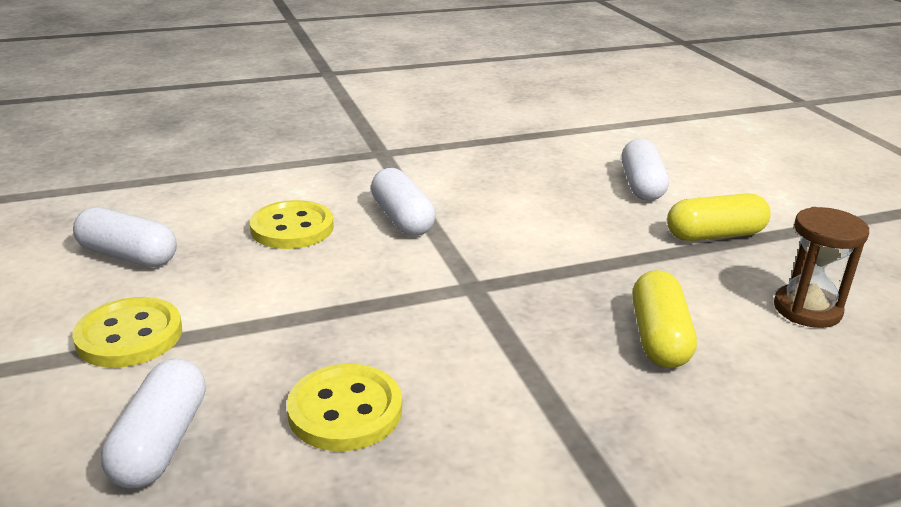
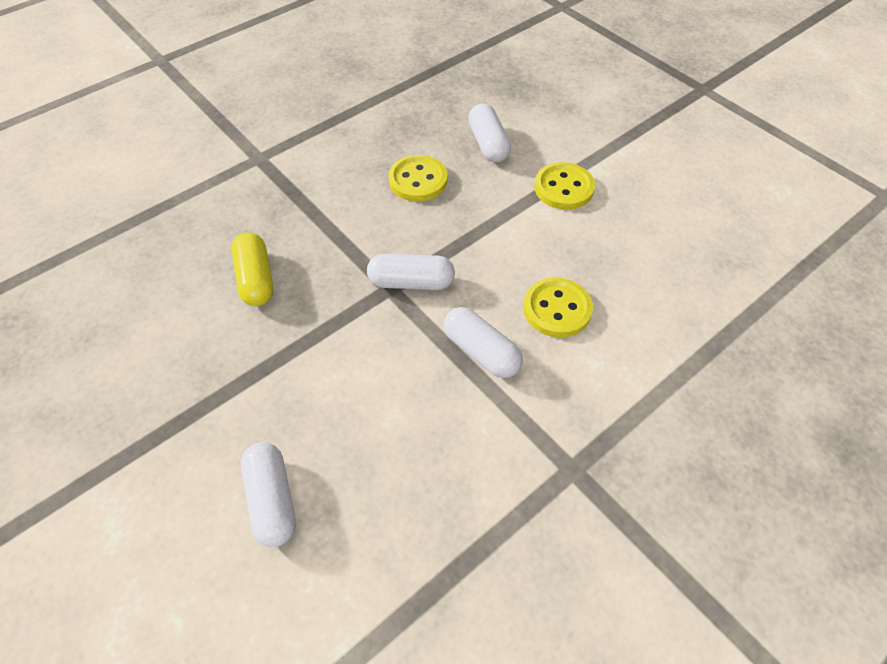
camera: 160 degrees right, 25 degrees up
(128, 256) = (636, 243): white capsule -> white capsule (411, 282)
(714, 235) = (202, 422): yellow capsule -> none
(807, 309) = (145, 340): brown hourglass -> none

